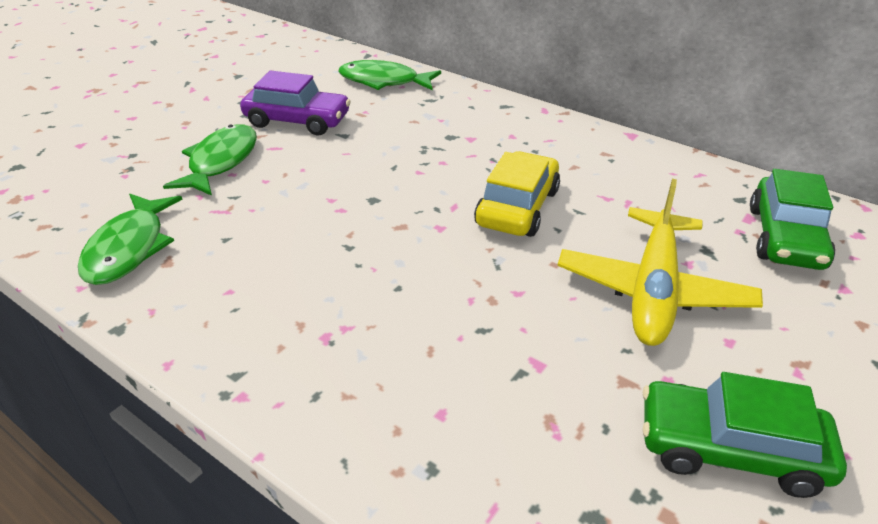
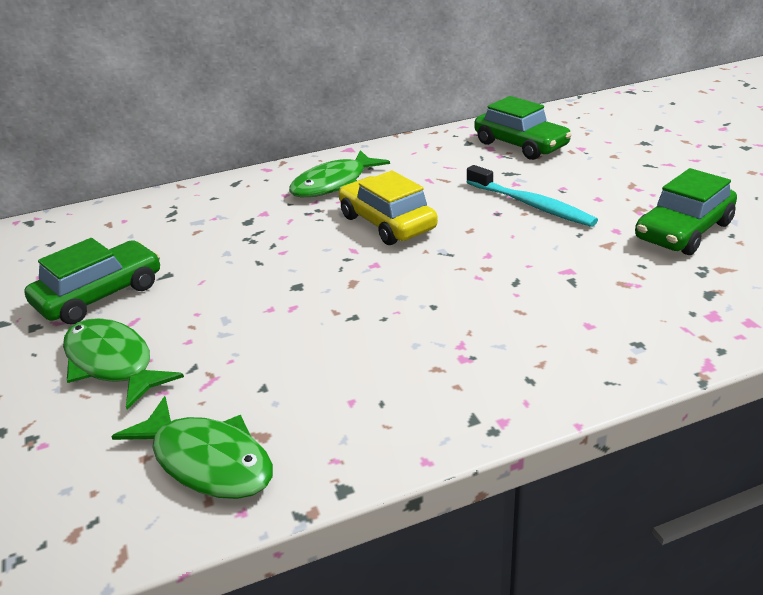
camera: 55 degrees left, 5 degrees down
(297, 121) = (100, 295): purple car -> green car
(383, 81) = (99, 227): green fish -> green fish (333, 184)
(653, 290) = (531, 205): yellow plane -> turquoise toothbrush

